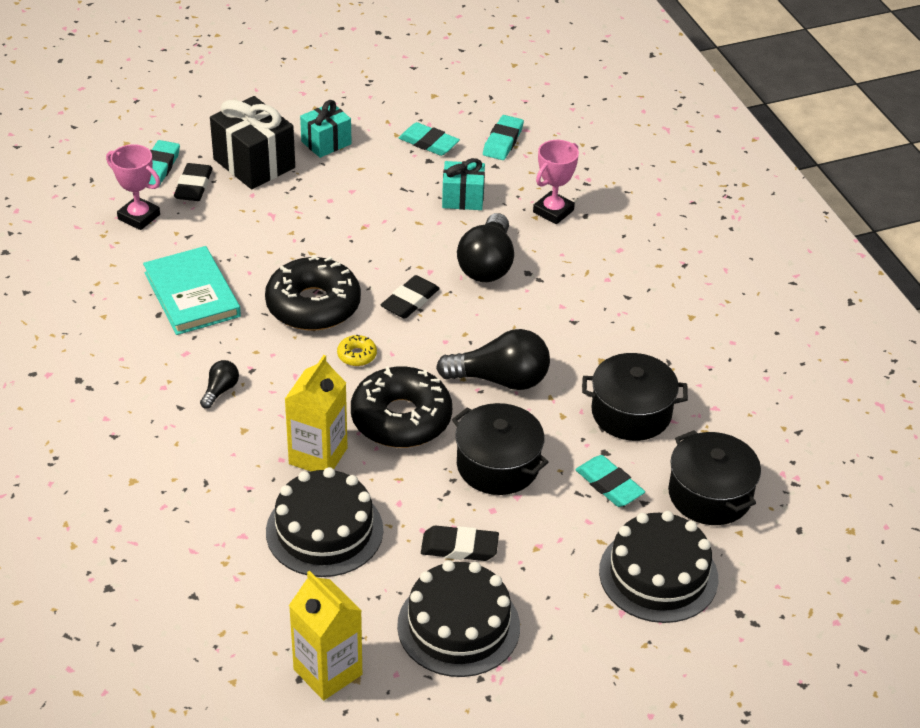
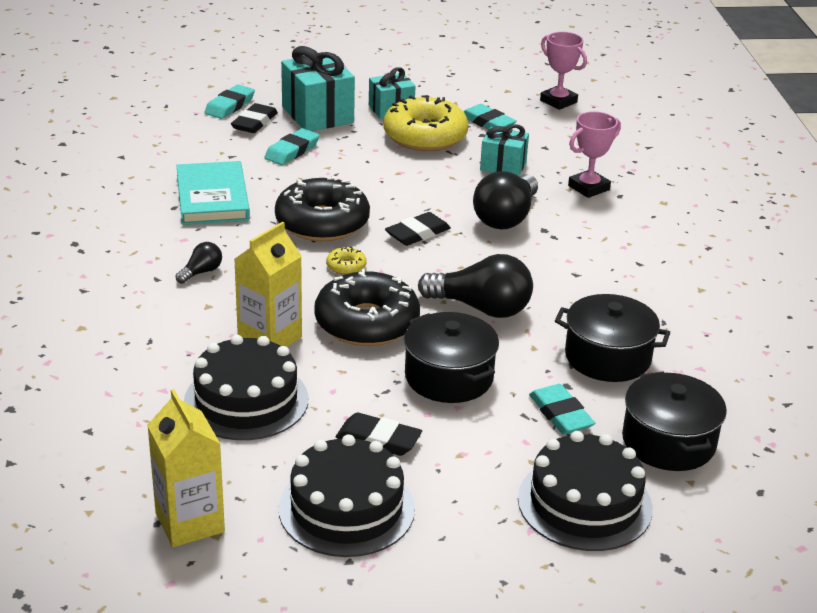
camera: 15 degrees right, 10 degrees down
(139, 217) = (194, 137): pink trophy -> pink trophy (558, 101)
(254, 163) = (317, 115): black gift -> turquoise gift
(373, 173) = (425, 136): none -> yellow donut
(503, 141) = (560, 131): turquoise eraser -> turquoise eraser (292, 151)

